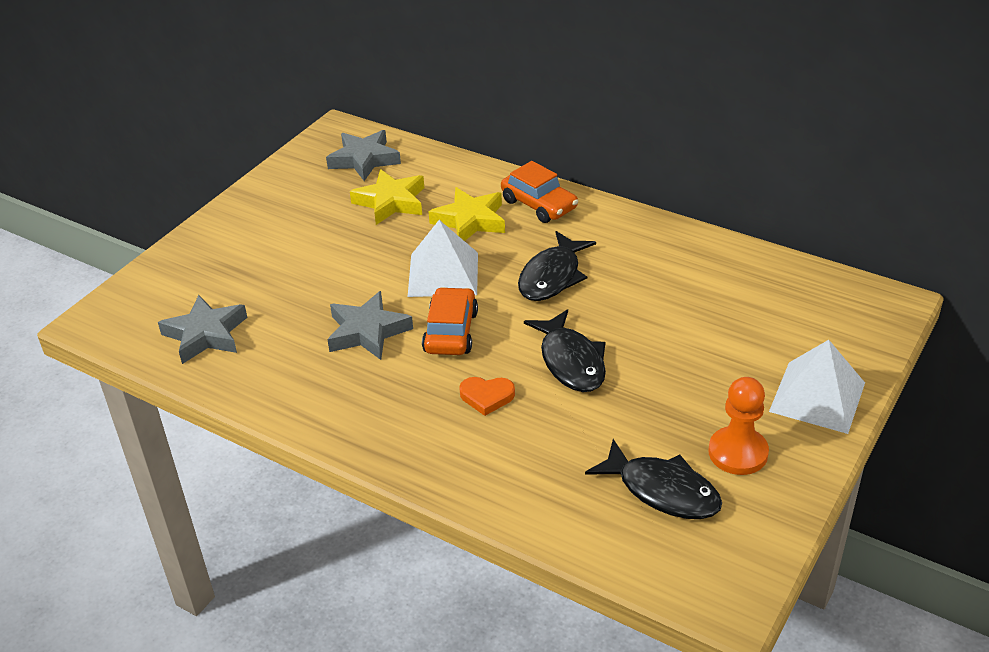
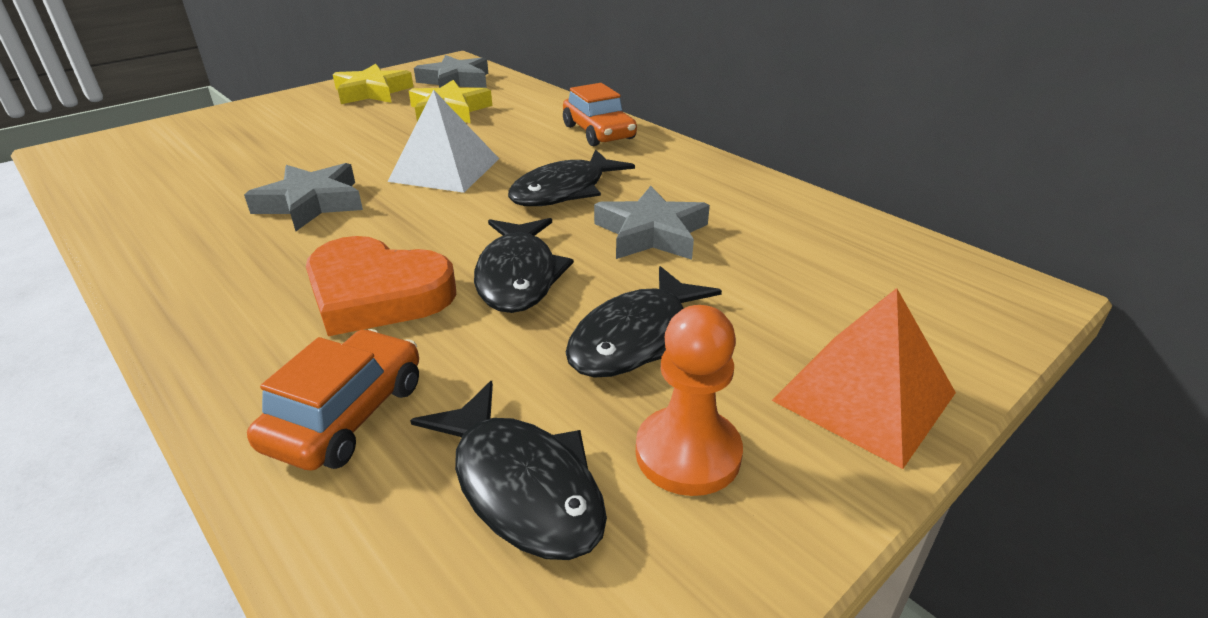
camera: 15 degrees right, 5 degrees down
(205, 335) = (150, 177): grey star -> grey star (651, 233)
(450, 332) = (401, 220): orange car -> orange car (346, 414)
(470, 220) = (515, 134): yellow star -> yellow star (372, 92)
(487, 397) = (377, 293): orange heart -> orange heart, size x1.96
(673, 390) = (635, 338): none -> black fish
(817, 397) = (864, 396): white pyramid -> orange pyramid

